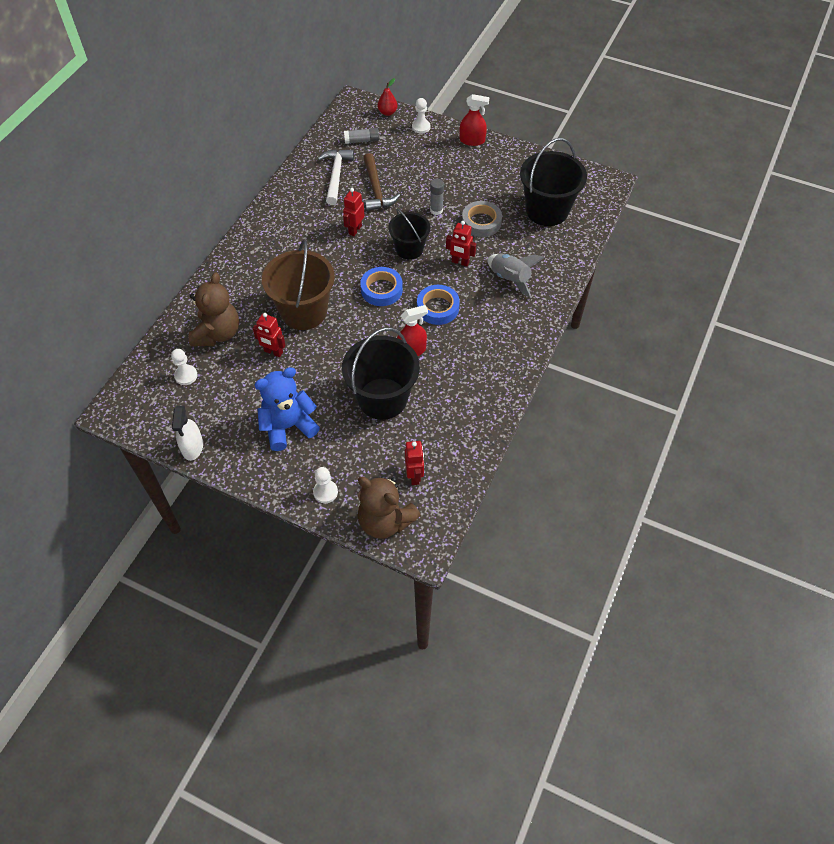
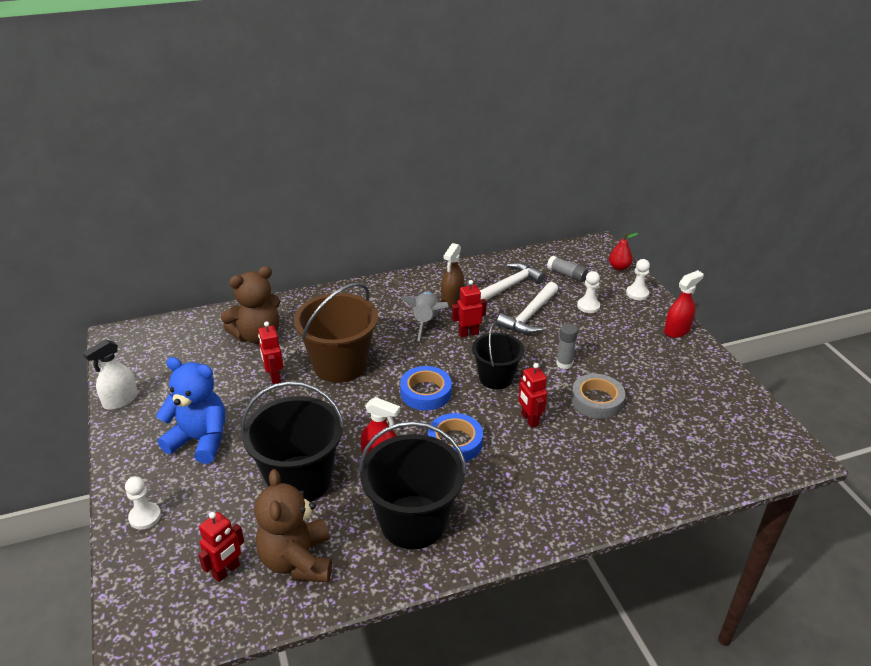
camera: 45 degrees right, 20 degrees down
(186, 375) = (194, 348): white pawn -> white pawn (588, 306)
(312, 211) = (452, 299): none -> brown spray bottle
(376, 190) = (529, 316): brown hammer -> white hammer
(385, 521) = (146, 588): brown teddy bear -> brown teddy bear (297, 560)
(472, 140) = (677, 330): red spray bottle -> red spray bottle turned 90 degrees counterclockwise
(510, 279) = (561, 469): grey rocket -> grey rocket (425, 322)
(547, 210) = (685, 435): black bucket -> black bucket (413, 522)

